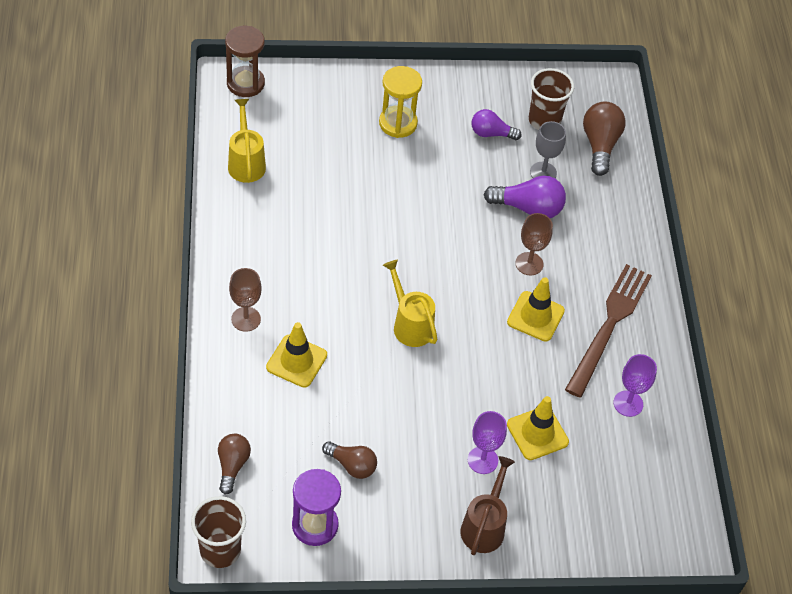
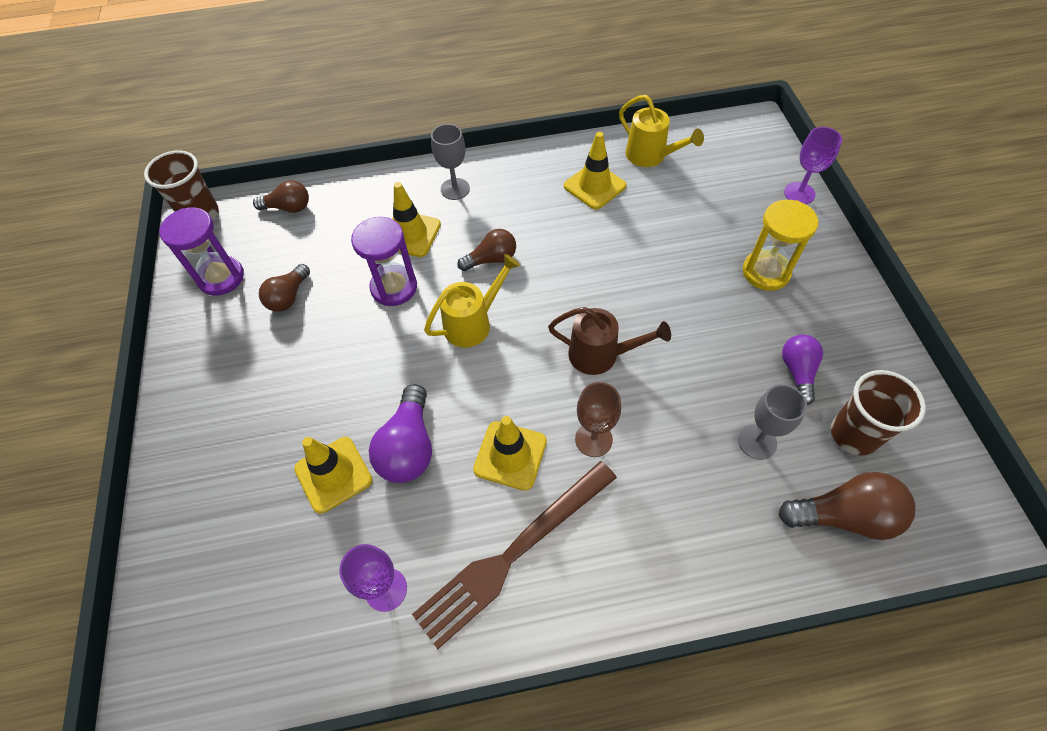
camera: 90 degrees right, 5 degrees up
(245, 83) = (757, 138): brown hourglass -> none
(246, 162) = (651, 156): yellow watering can -> yellow watering can turned 60 degrees clockwise
(246, 319) = (455, 189): brown goblet -> grey goblet
(272, 211) = (594, 186): none -> yellow traffic cone
(342, 302) = (491, 259): none -> brown light bulb
(359, 379) = (394, 287): none -> purple hourglass
(482, 460) = (295, 417): purple goblet -> purple goblet (799, 193)
(484, 525) = (209, 429): brown watering can -> brown watering can (601, 355)
(528, 208) = (686, 429): purple light bulb -> purple light bulb (409, 447)
(609, 325) = (513, 553): brown fork -> brown fork turned 120 degrees clockwise

